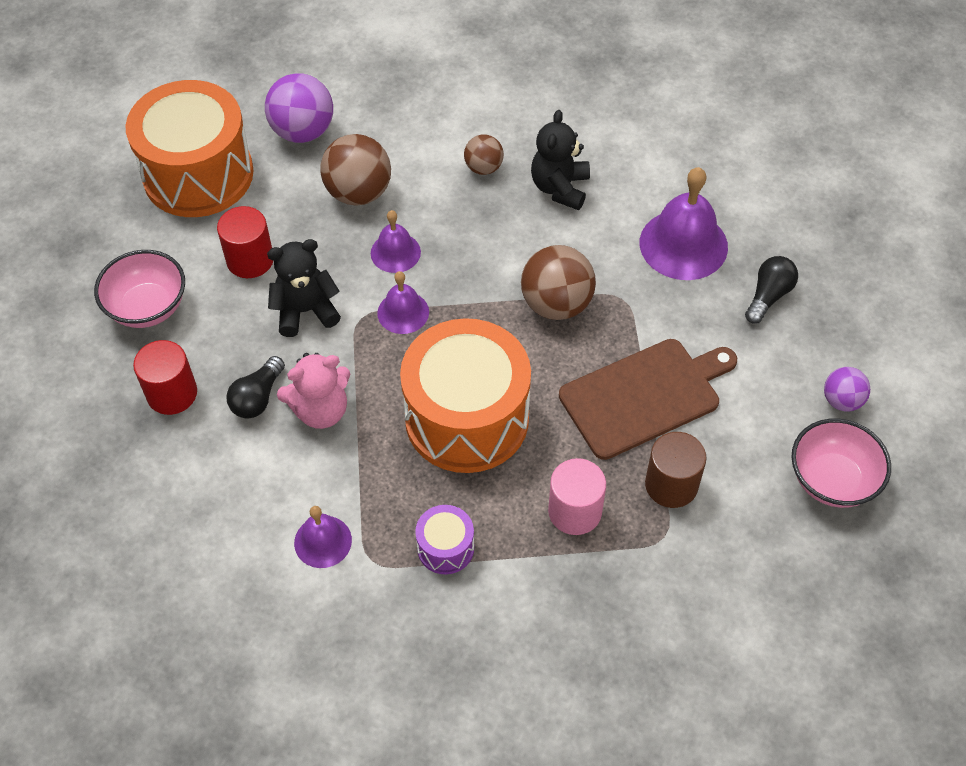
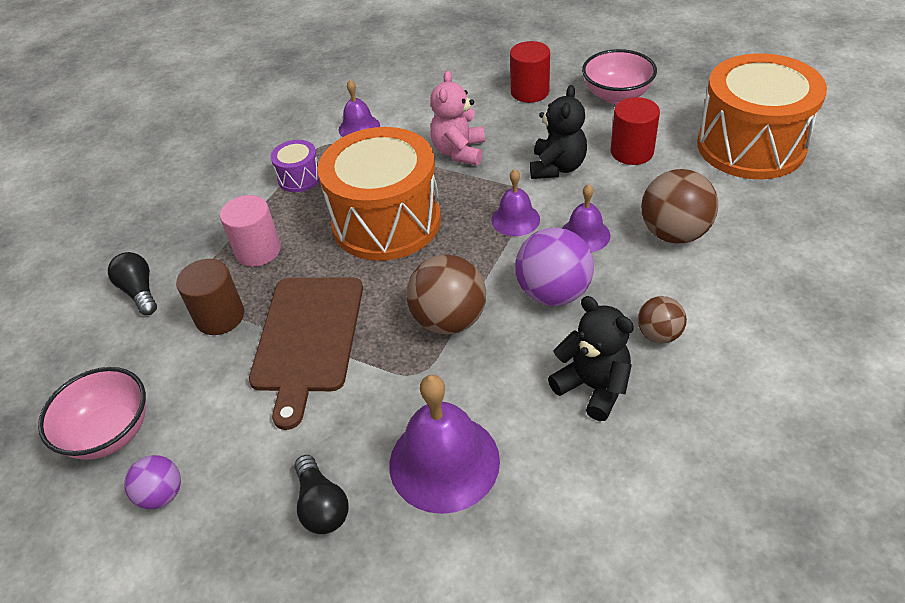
camera: 125 degrees right, 10 degrees down
(257, 397) = (495, 126): black light bulb -> black light bulb (140, 292)
(303, 131) = (779, 220): purple ball -> purple ball (553, 293)

